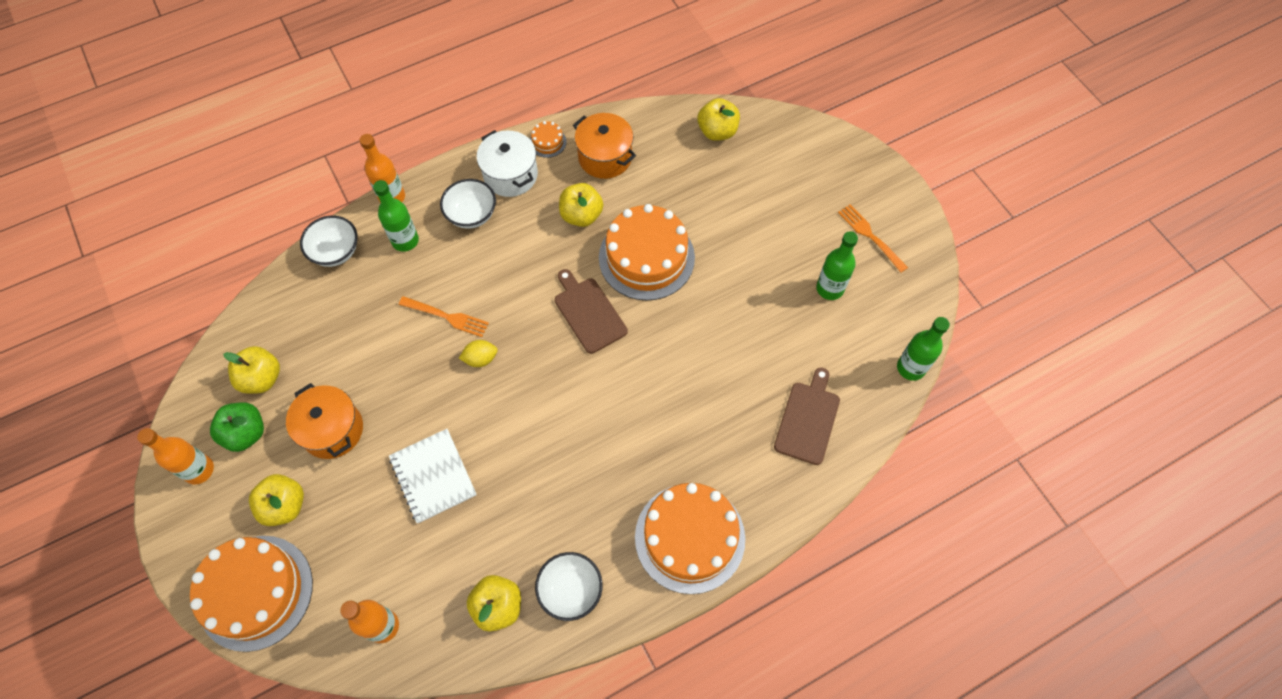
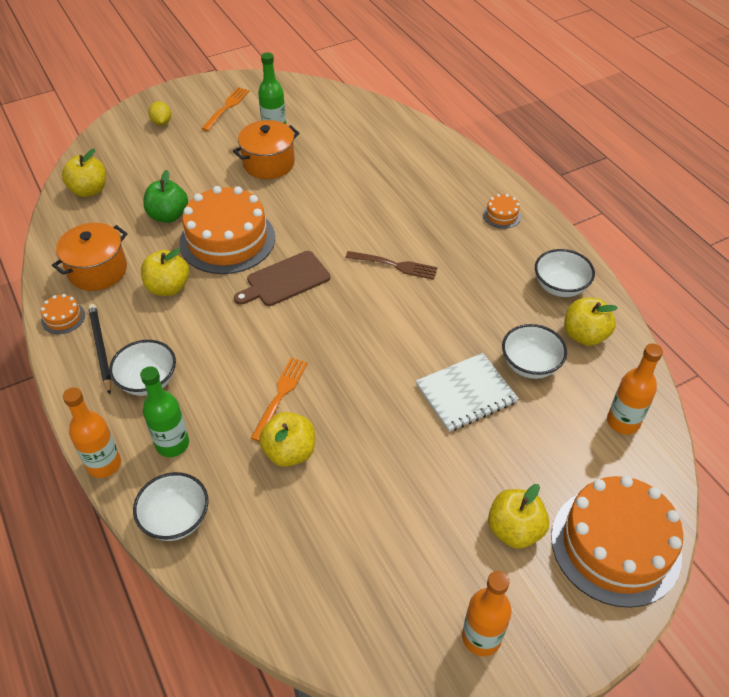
camera: 90 degrees left, 15 degrees down
(246, 433) = (429, 588): green apple -> green apple (168, 216)
(262, 378) = (354, 582): yellow apple -> yellow apple (289, 452)
(332, 430) = (420, 492): orange pot -> orange pot (268, 163)
(462, 542) = (530, 365): none -> white bowl
(480, 359) = (333, 362): yellow lemon -> yellow lemon (162, 122)
(510, 175) = (100, 348): white pot -> black pencil
(607, 415) = (394, 265): none -> brown fork
(690, 537) = (502, 215): orange cake -> orange cake, size x0.41
(808, 420) = (394, 149): brown cutting board -> none
(870, 236) = (226, 107): orange fork -> orange fork turned 150 degrees clockwise
(911, 368) = (349, 96): green bottle -> none

